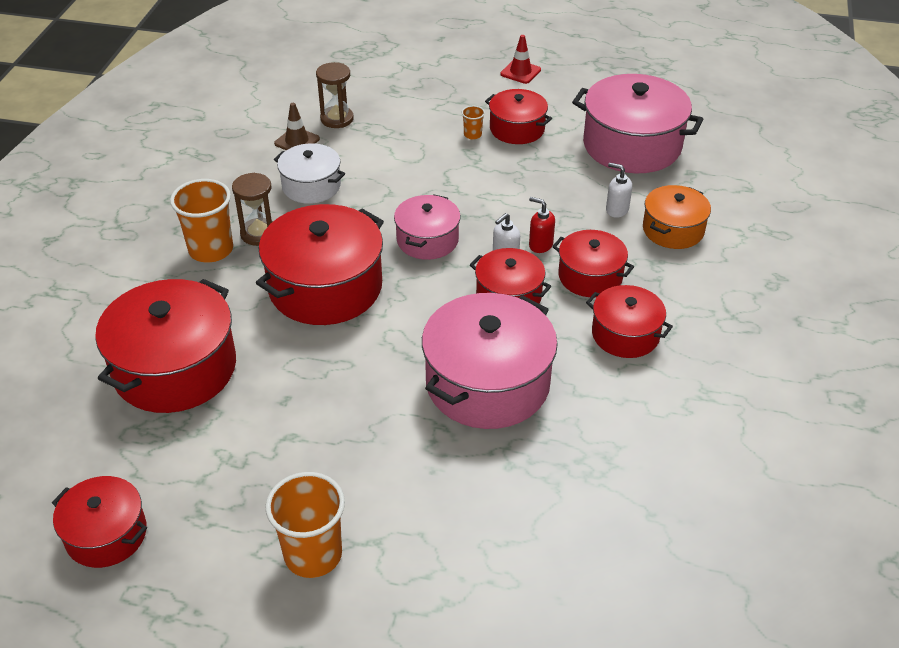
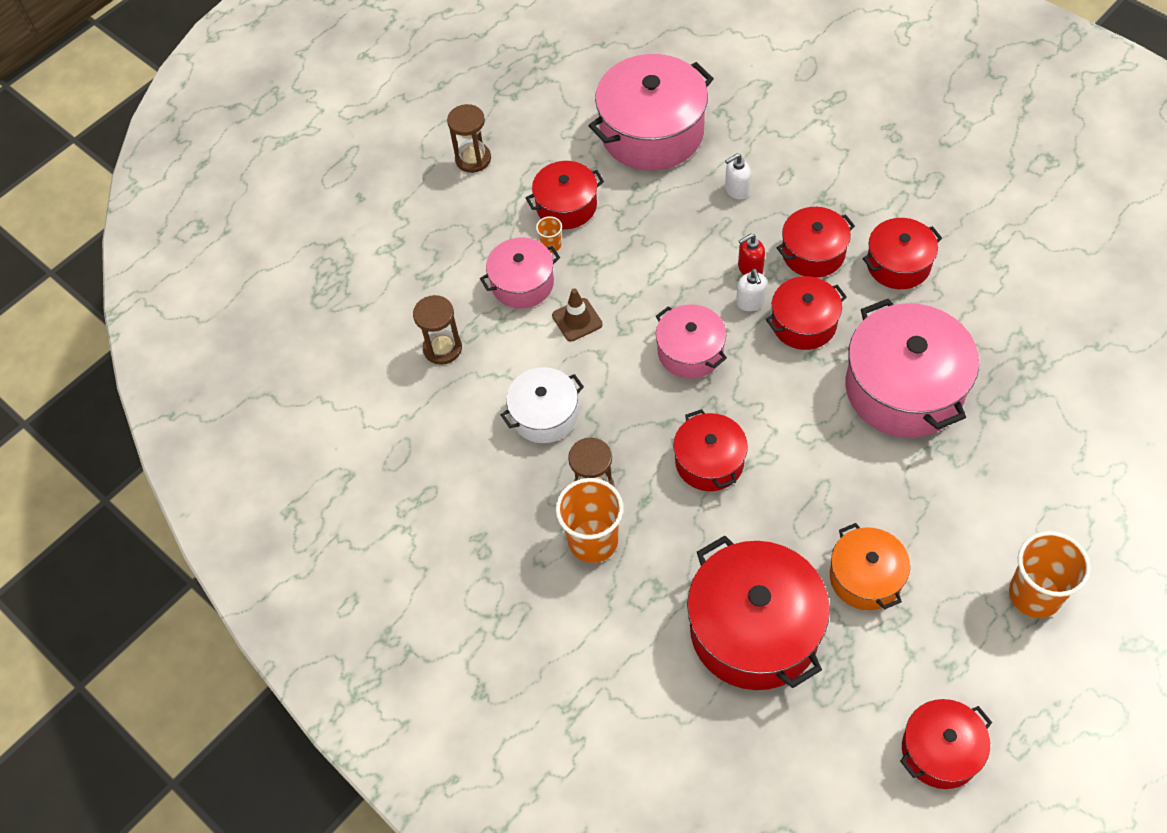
camera: 55 degrees left, 15 degrees up
(297, 141) = (458, 399): brown traffic cone -> brown traffic cone (577, 320)
(325, 287) = (709, 461): red pot -> red pot, size x0.57
(425, 134) = (522, 283): none -> pink pot
(520, 72) = (473, 159): red traffic cone -> brown hourglass
(673, 230) = (788, 164): orange pot -> orange pot (866, 577)

